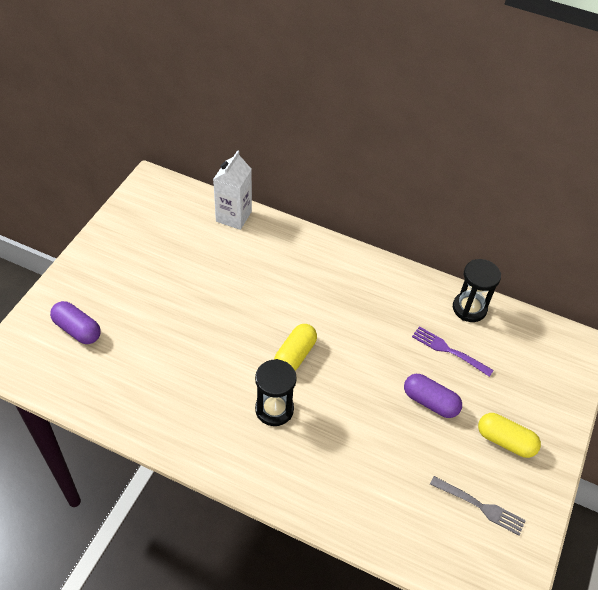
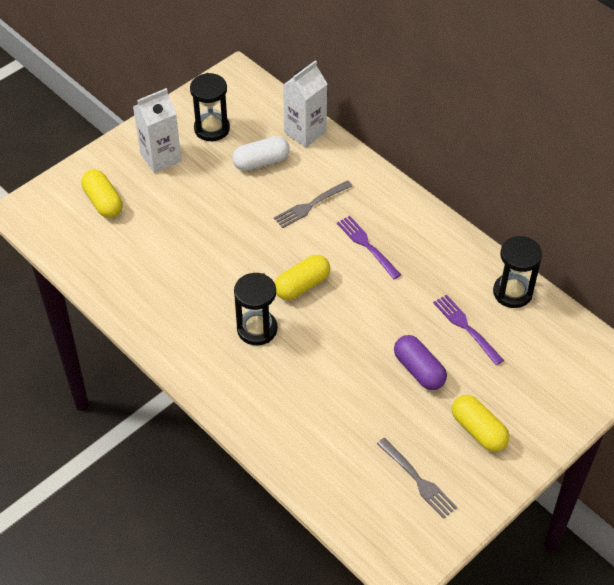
camera: 25 degrees right, 0 degrees up
(77, 329) = (103, 202): purple capsule -> yellow capsule
(115, 273) = (160, 158): none -> white carton
(150, 234) = (212, 129): none -> black hourglass
(207, 252) = (261, 162): none -> white capsule
(268, 279) = (311, 205): none -> grey fork
(333, 302) = (367, 245): none -> purple fork

